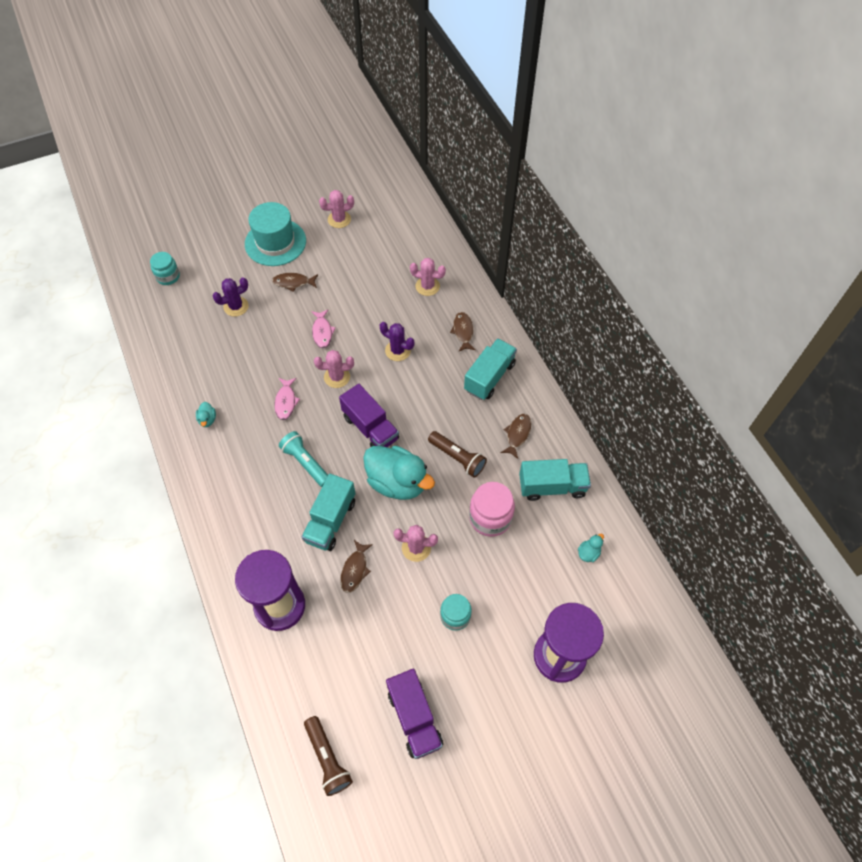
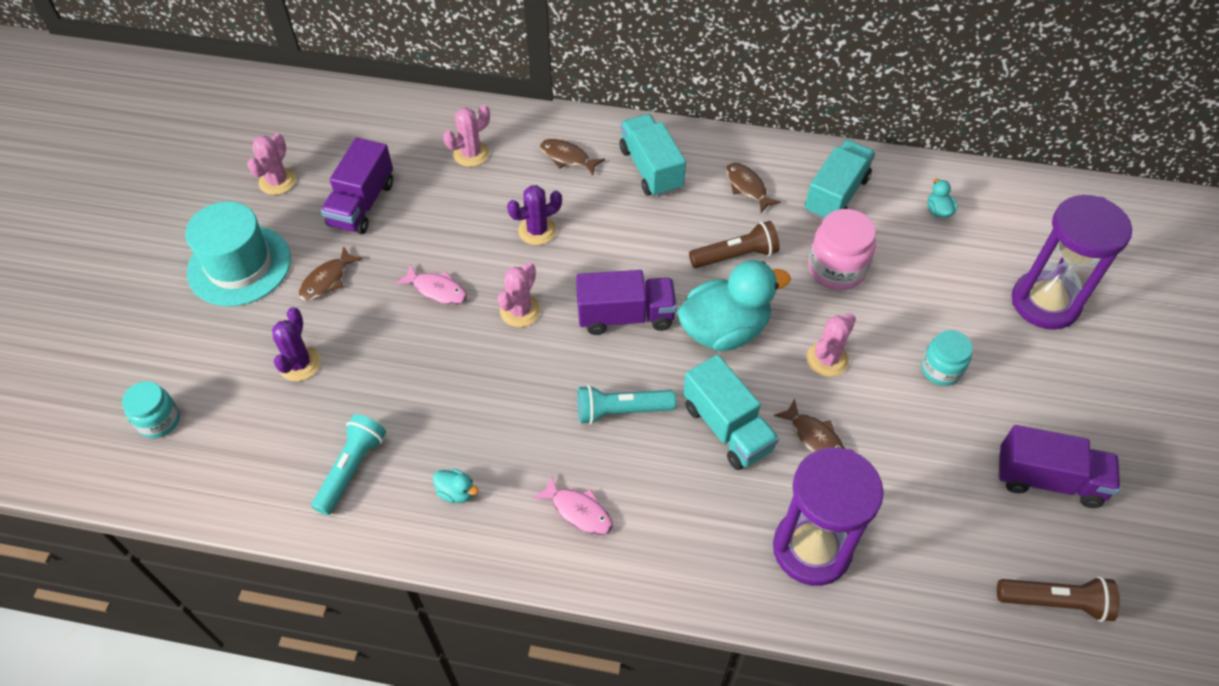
camera: 55 degrees left, 5 degrees down
(192, 368) = (351, 469): none -> turquoise flashlight
(286, 402) = (509, 385): pink fish -> pink fish (578, 511)
(353, 263) = (362, 204): none -> purple truck

